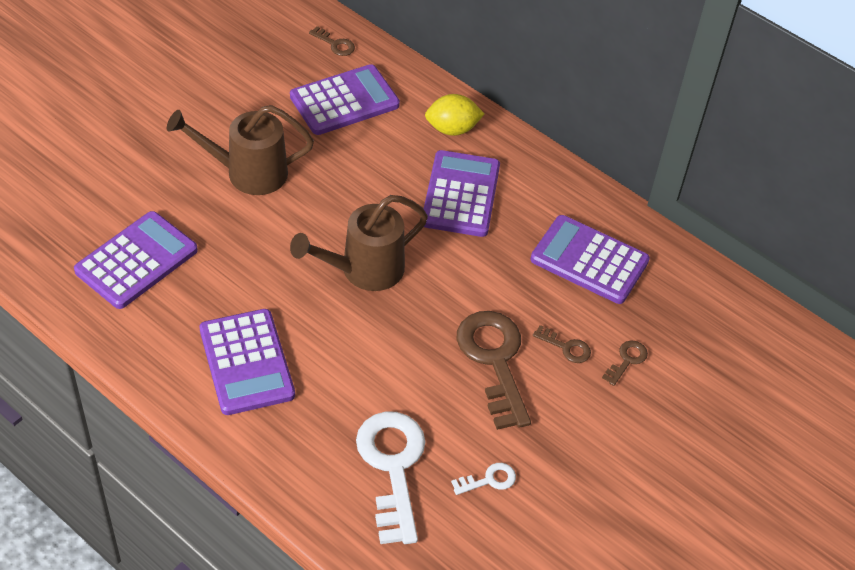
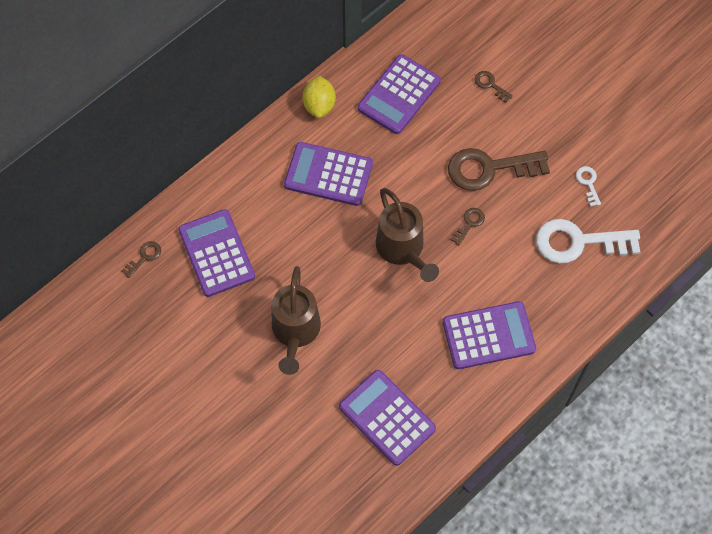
camera: 80 degrees left, 15 degrees up
(452, 129) = (256, 174): yellow lemon -> yellow lemon (319, 105)
(566, 347) = (478, 121): brown key -> brown key (469, 224)

